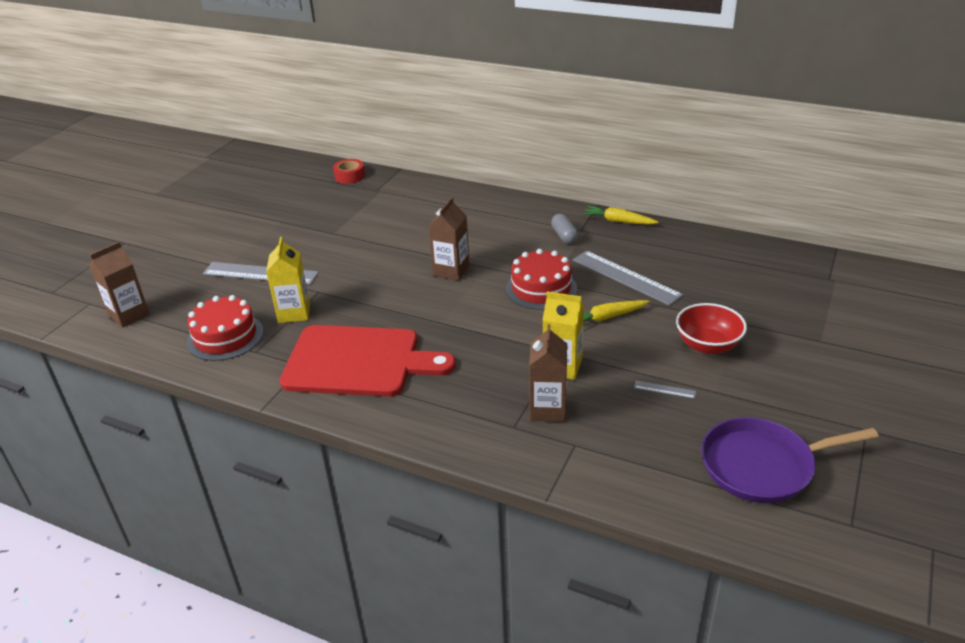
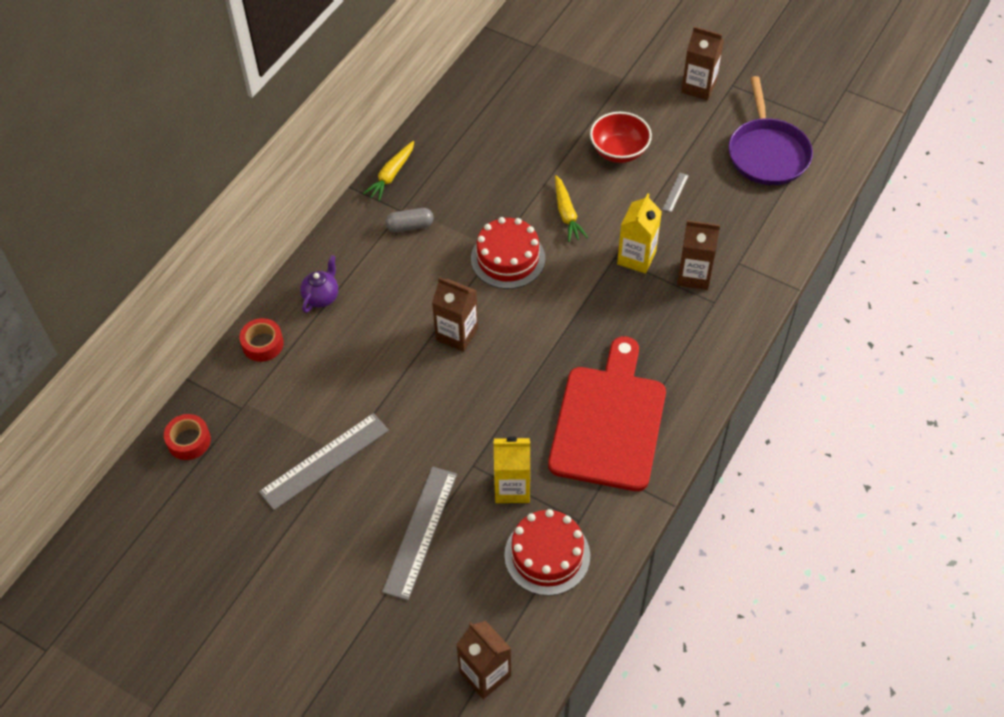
camera: 85 degrees left, 20 degrees up
(433, 190) = (262, 344): none -> red tape
(480, 207) = (321, 297): none -> purple teapot
(626, 277) = (501, 188): grey ruler -> grey ruler (324, 461)
(843, 400) = (698, 87): none -> brown carton

